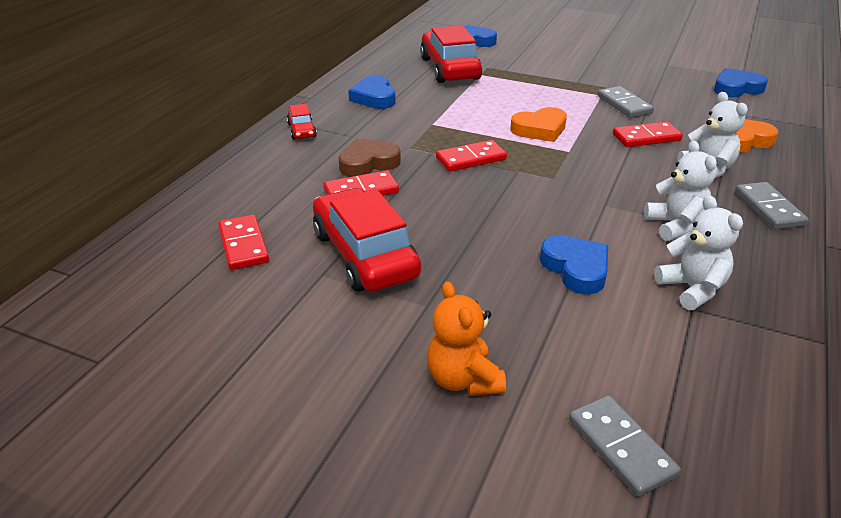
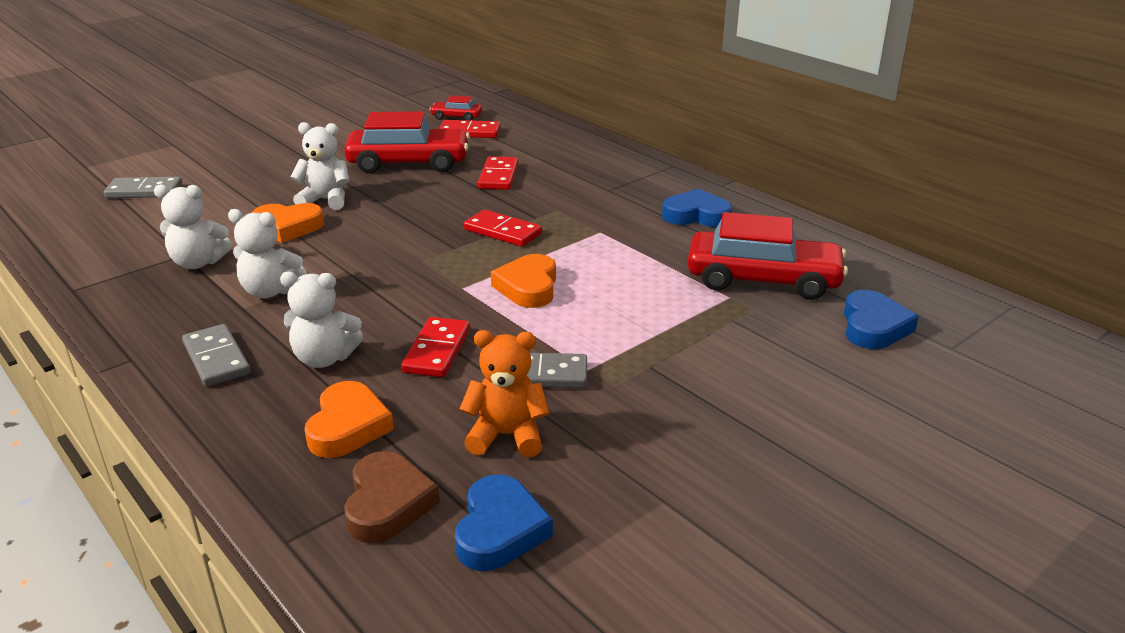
camera: 115 degrees right, 5 degrees down
(302, 130) = (640, 171): red car -> red car (456, 117)
(368, 163) = (544, 187): brown heart -> brown heart (387, 503)
(463, 379) = (253, 166): orange teddy bear -> orange teddy bear (507, 435)
(471, 159) = (502, 232): red domino -> red domino turned 60 degrees counterclockwise
(500, 272) = (325, 200): none -> white teddy bear
(576, 268) = (288, 227): blue heart -> orange heart
(768, 208) = (217, 359): grey domino -> grey domino turned 45 degrees clockwise

